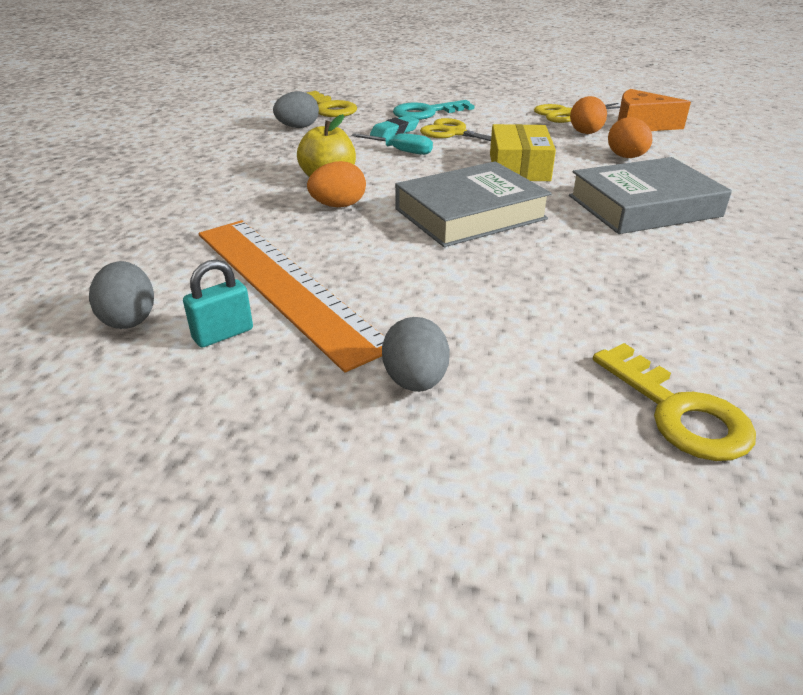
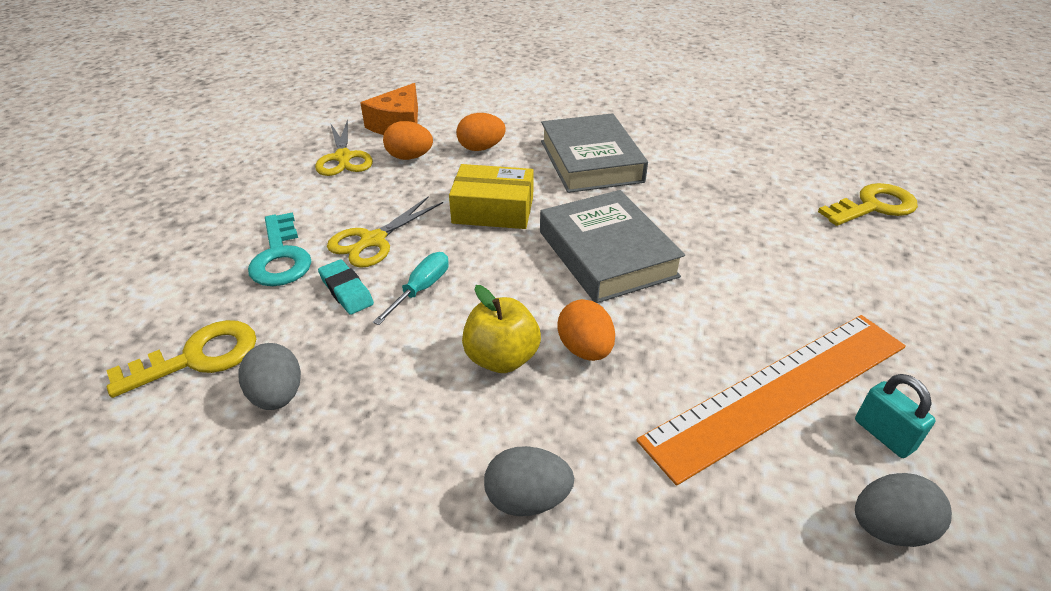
camera: 85 degrees left, 5 degrees up
(415, 381) = (895, 309): grey egg -> grey egg (527, 499)

